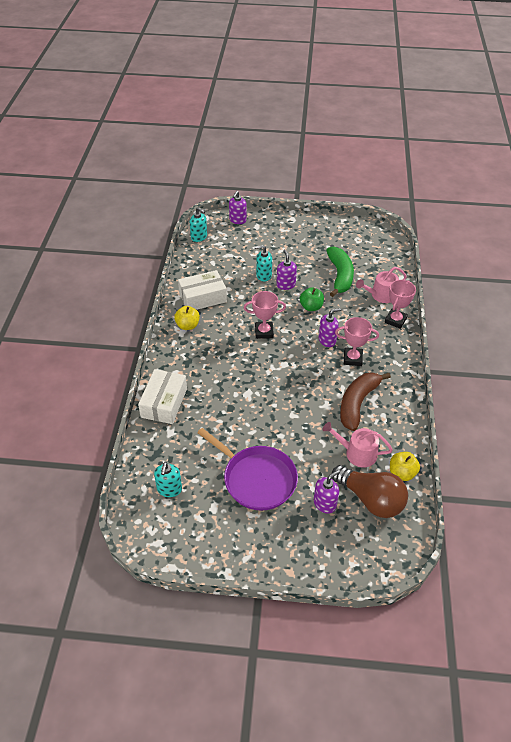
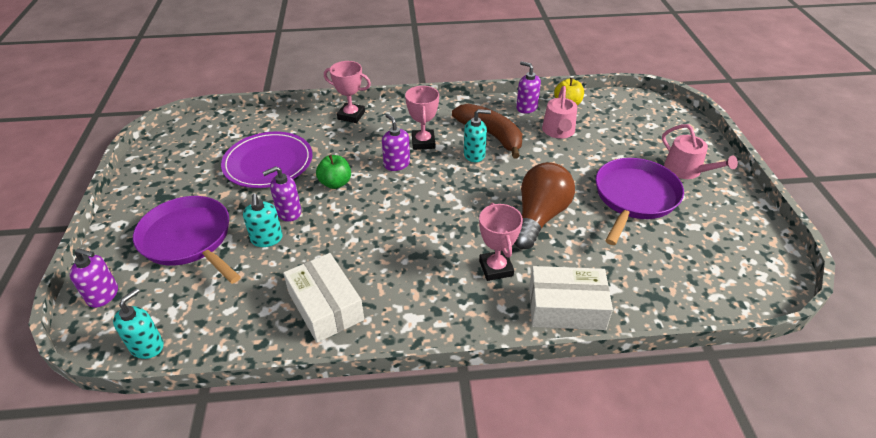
camera: 100 degrees left, 5 degrees down
(169, 489) = (698, 270): turquoise soap dispenser -> turquoise soap dispenser (474, 155)
(187, 325) = (397, 313): yellow apple -> none
(264, 332) = (394, 222): pink trophy -> pink trophy (496, 268)
(271, 245) = (189, 239): none -> purple pan
(325, 503) = (632, 147): purple soap dispenser -> purple soap dispenser (526, 107)
(340, 276) = (268, 163): green banana -> purple plate
(357, 403) = (491, 135): brown banana -> brown banana turned 150 degrees counterclockwise
(371, 499) = (609, 120): brown light bulb -> brown light bulb (539, 217)
(381, 295) = (306, 128): pink watering can -> pink watering can (687, 170)

